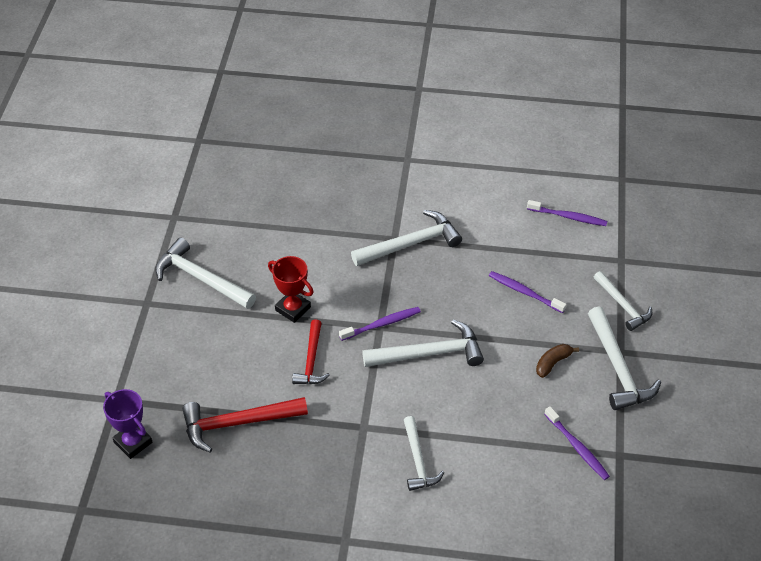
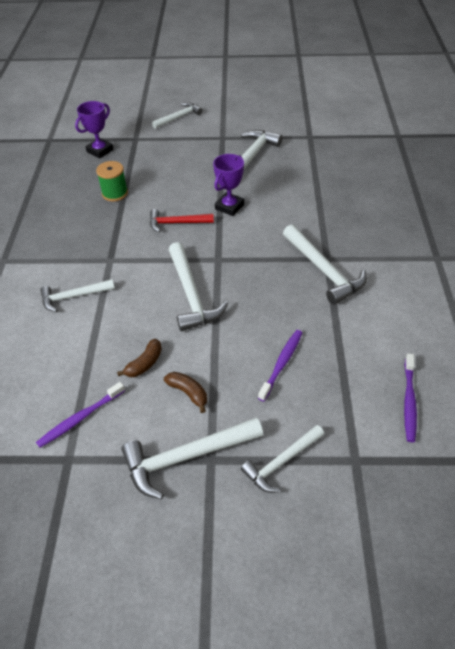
camera: 85 degrees right, 0 degrees up
(78, 347) = (179, 117): none -> white hammer
(237, 423) = (115, 193): red hammer -> green spool
(293, 309) = (229, 207): red trophy -> purple trophy
(382, 324) = (221, 260): purple toothbrush -> none
(517, 396) = (144, 363): none -> brown banana

